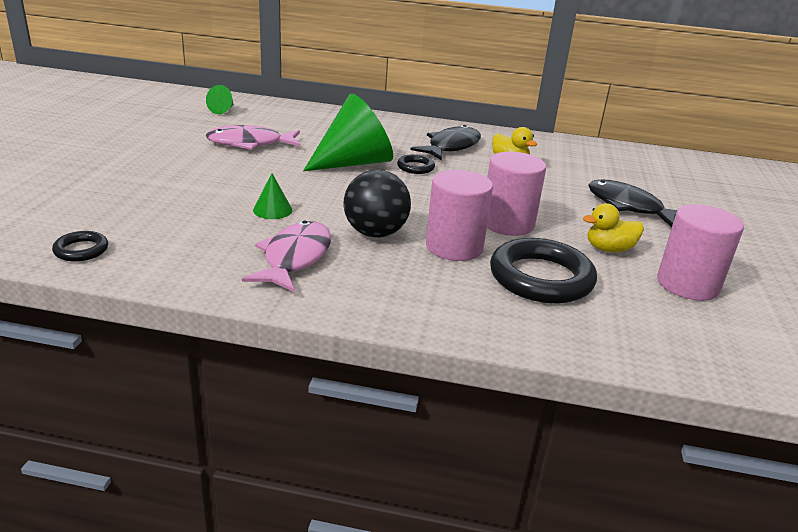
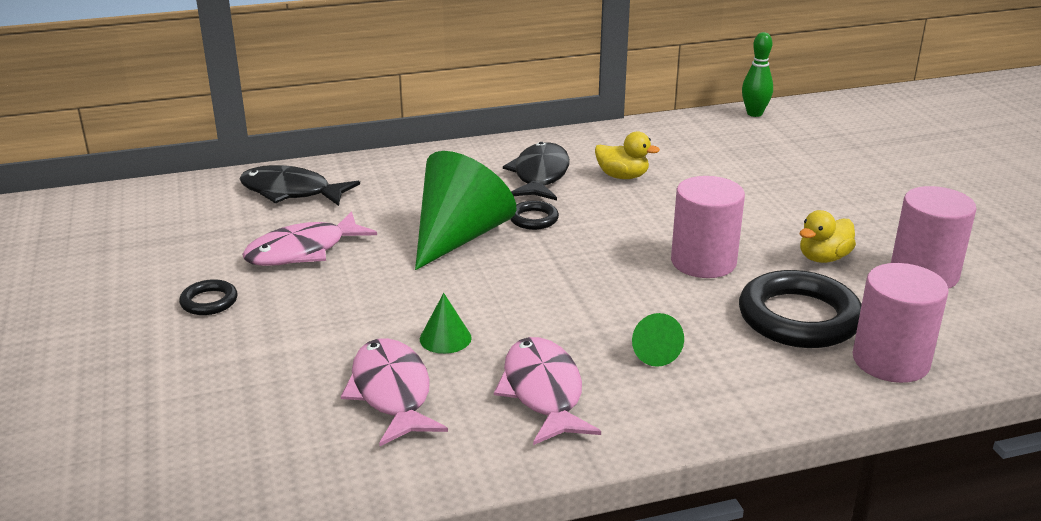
camera: 25 degrees left, 0 degrees up
(81, 250) = (291, 482): black ring -> black ring (209, 302)
(201, 226) = (392, 392): none -> pink fish
(223, 110) = (202, 209): green cone -> green cone (653, 353)
(375, 233) = (589, 326): black ball -> none
(454, 247) = (684, 312): pink cylinder -> pink cylinder (890, 361)
(628, 206) = (791, 196): black fish -> black fish (291, 192)
(659, 154) = (754, 113): none -> green bowling pin

